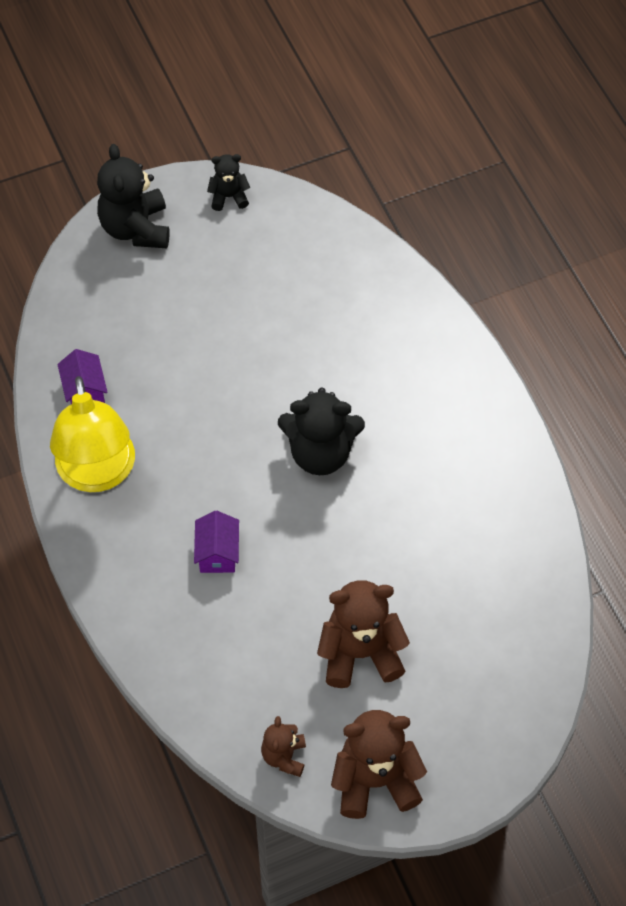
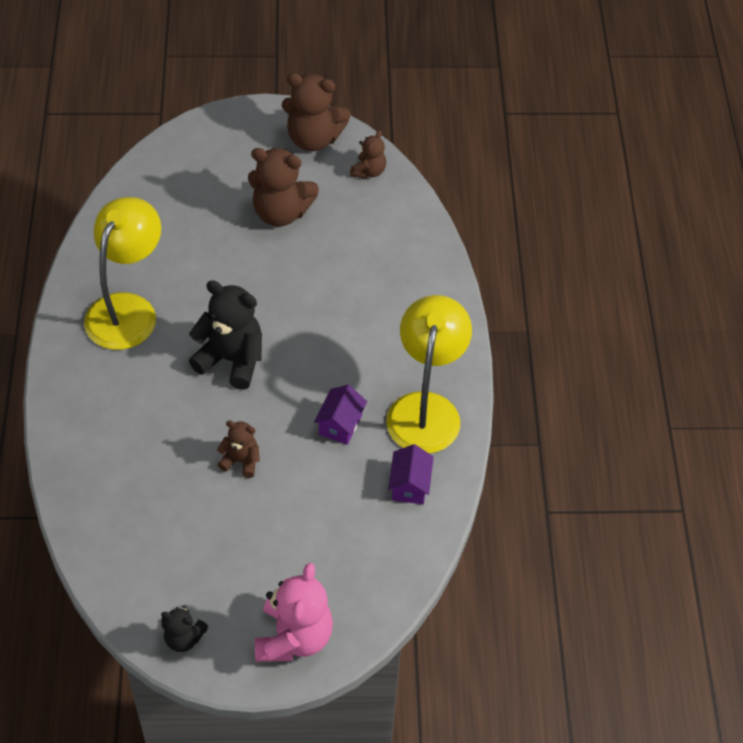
camera: 160 degrees left, 5 degrees down
(136, 228) = (293, 637): black teddy bear -> pink teddy bear
(217, 553) = (353, 314): purple house -> purple house (340, 424)
(257, 357) = (241, 461): none -> brown teddy bear
(458, 468) = (127, 309): none -> yellow lamp

